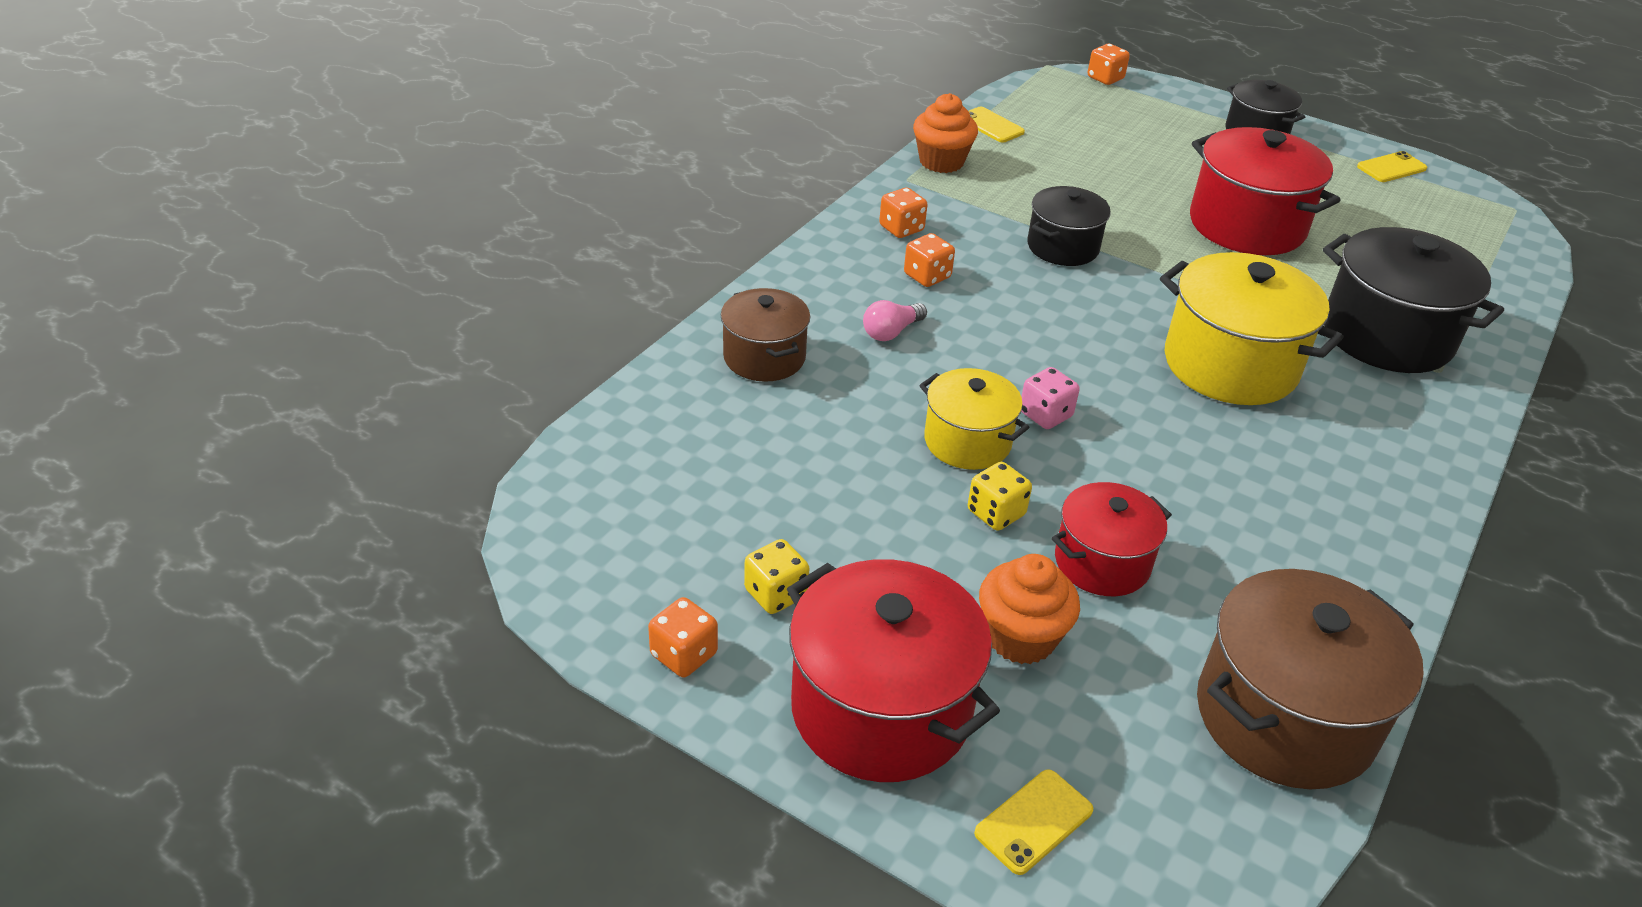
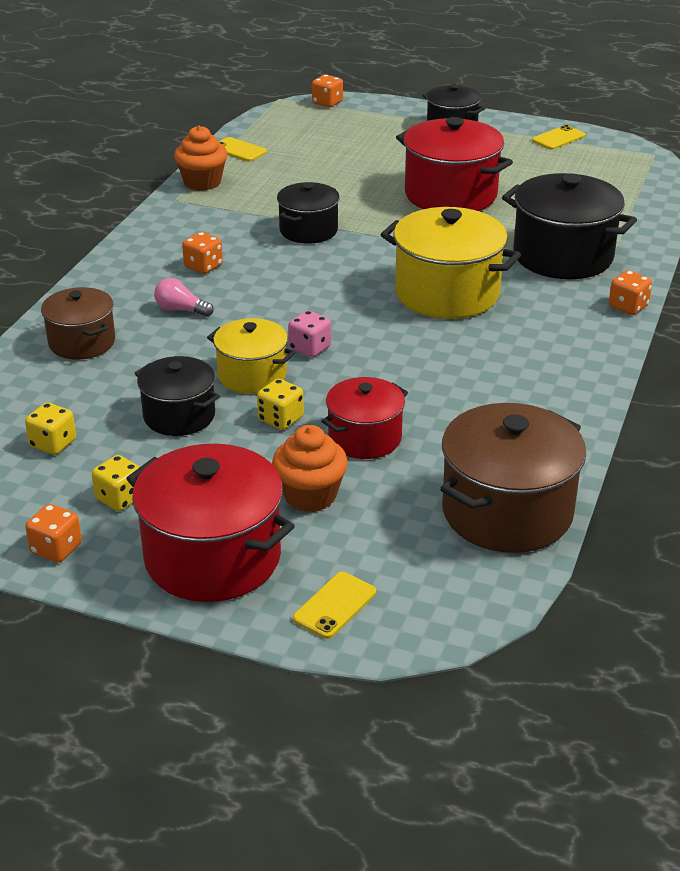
camera: 10 degrees left, 5 degrees down
(706, 496) = (53, 443): none -> yellow dice
(868, 484) = (179, 416): none -> black pot
(891, 332) = (181, 310): pink light bulb -> pink light bulb turned 75 degrees clockwise
(901, 228) = (177, 235): orange dice -> orange dice (628, 306)

